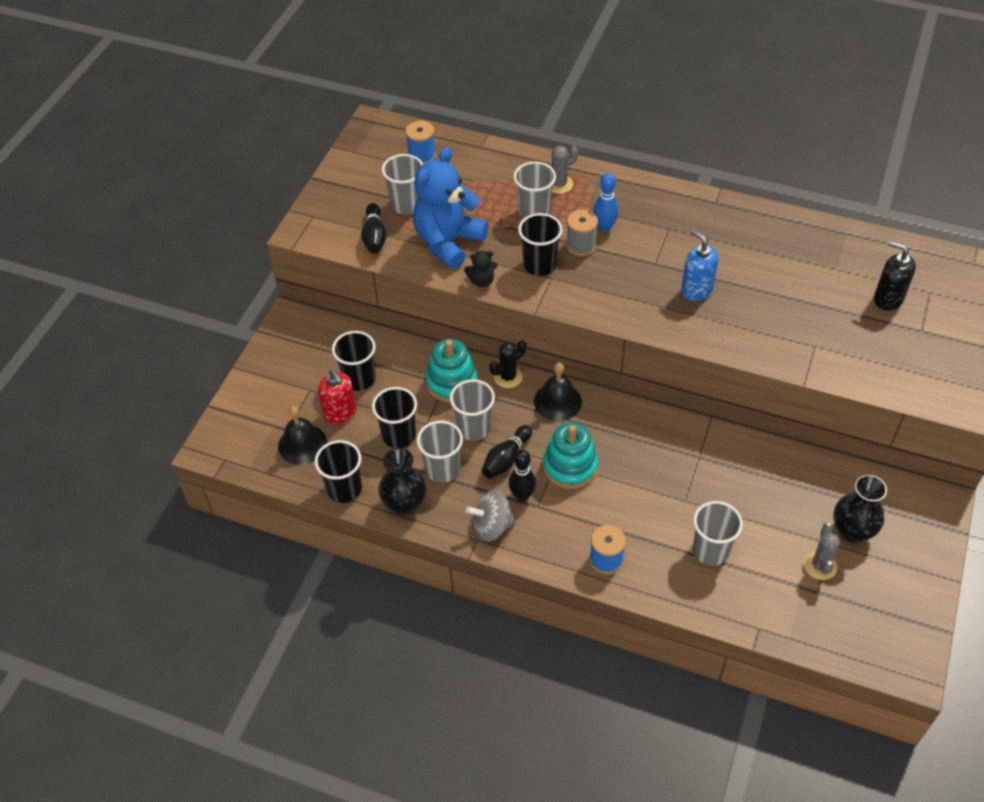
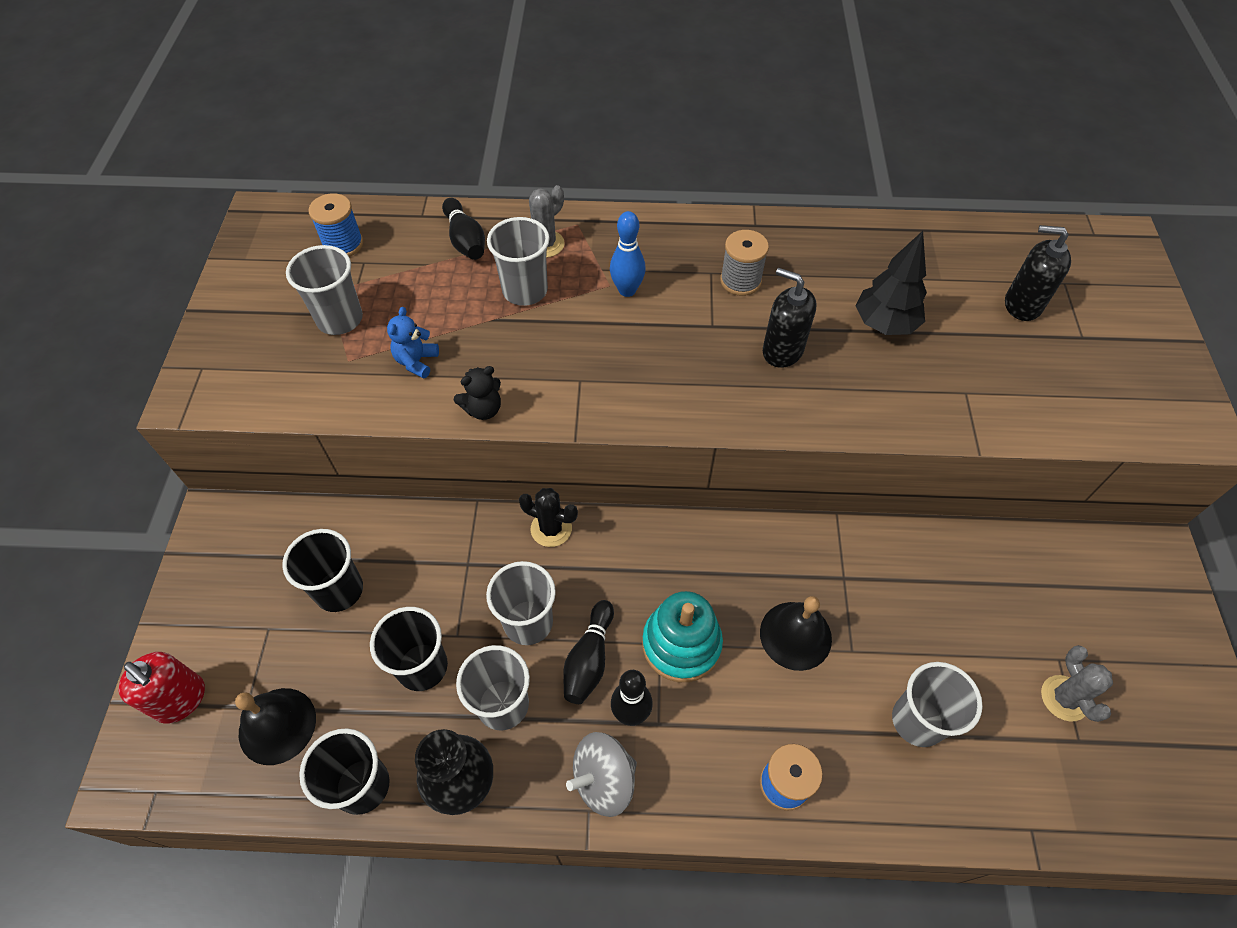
camera: 20 degrees left, 5 degrees up
(340, 413) = (324, 655): red soap dispenser -> red soap dispenser (181, 699)
(374, 236) = (304, 378): black bowling pin -> black bowling pin (465, 240)
(448, 242) = (416, 361): blue teddy bear -> blue teddy bear, size x0.42
(452, 382) = (475, 558): turquoise stacking toy -> none
(508, 377) = (551, 529): black cactus -> black cactus turned 75 degrees clockwise
(539, 265) = (558, 365): black cup -> none
(557, 401) = (630, 548): black bell -> black bell (795, 635)
(581, 245) = (605, 323): grey spool -> grey spool (740, 281)
(696, 290) = (782, 351): blue soap dispenser -> black soap dispenser
(778, 289) = (884, 324): none -> black tree
(852, 531) = (1078, 632): black vase -> none

